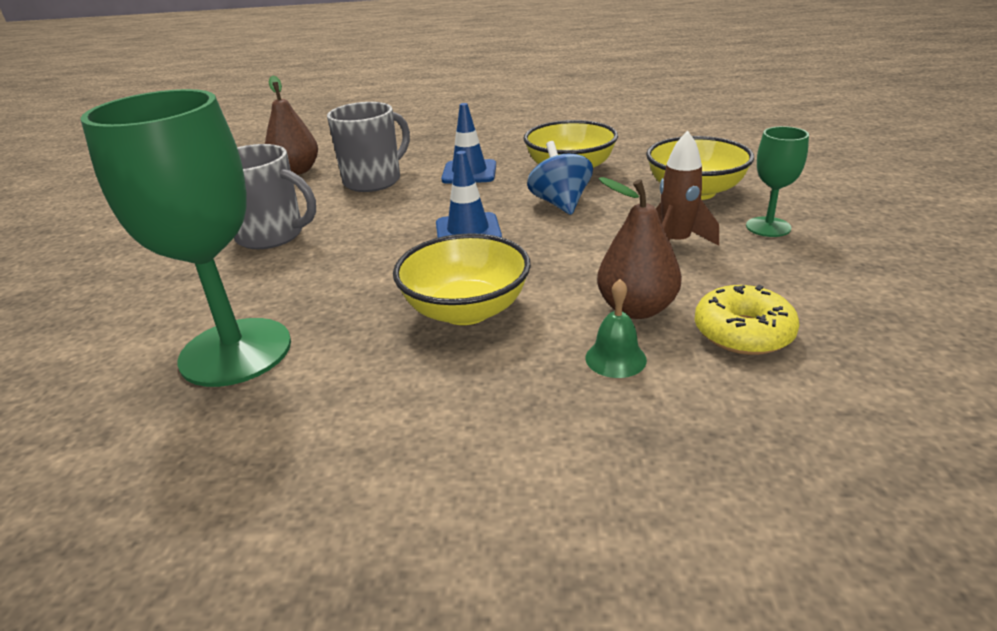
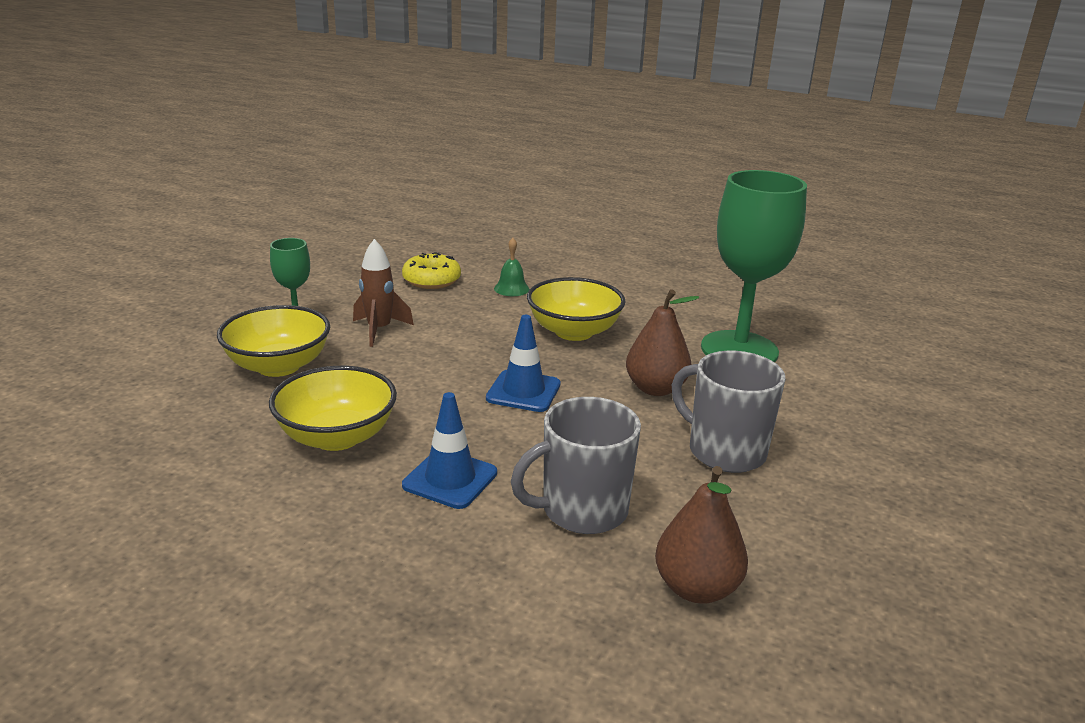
camera: 160 degrees left, 5 degrees down
(560, 203) = (409, 394): blue spinning top -> none
(636, 309) = (469, 304): brown pear -> brown pear (655, 388)

